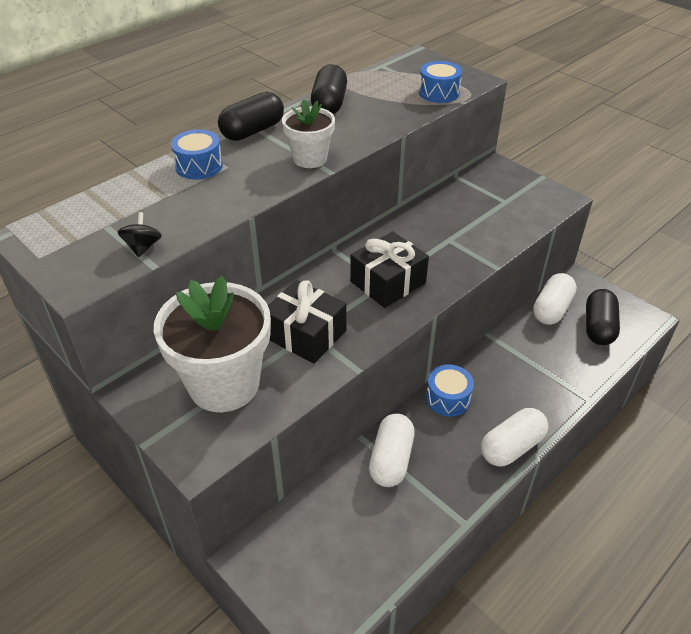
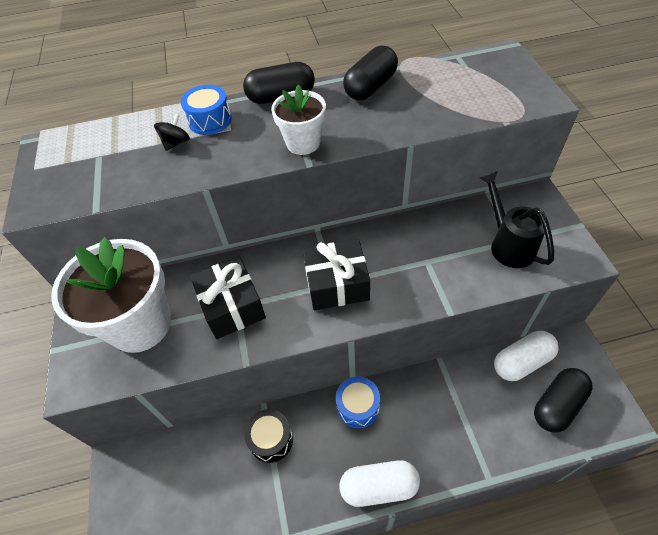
camera: 35 degrees right, 10 degrees up
(143, 247) = (104, 188): black spinning top -> black spinning top (176, 143)
(391, 459) = (271, 439): white capsule -> black drum
(439, 93) = (489, 104): blue drum -> none
(501, 206) = (507, 244): none -> black watering can

